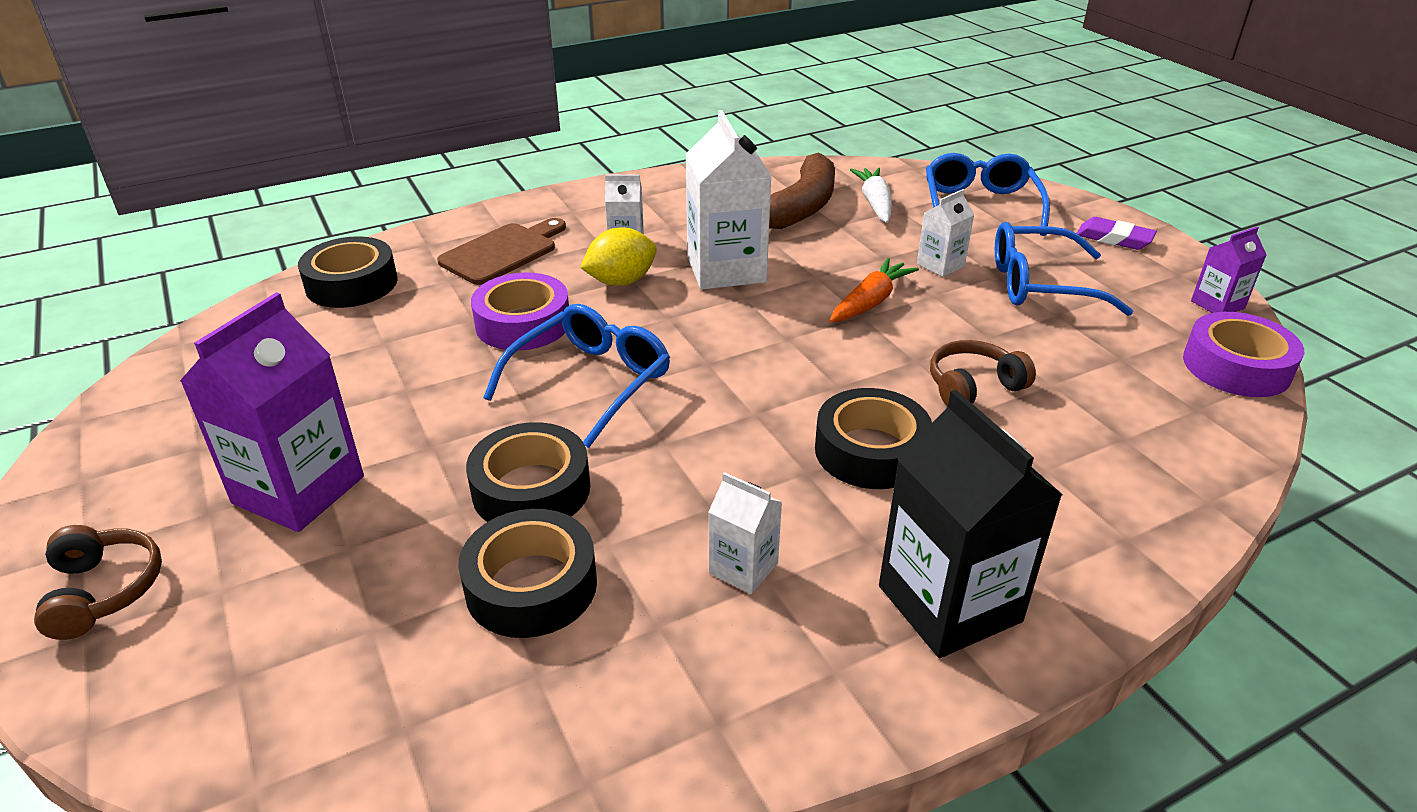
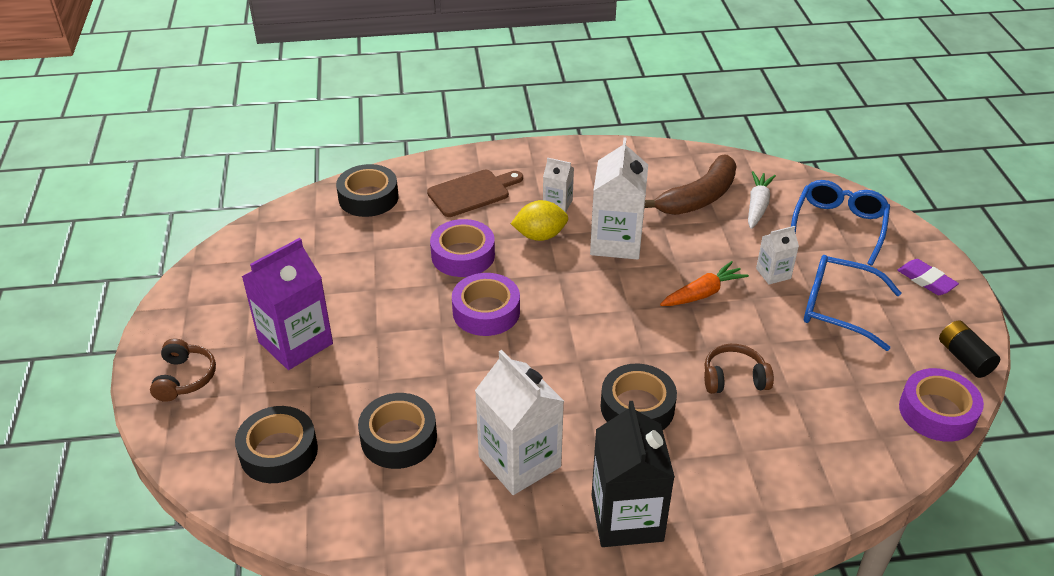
camera: 20 degrees right, 5 degrees up
(531, 489) = (422, 377): black tape -> black tape (279, 452)
(590, 383) = (486, 311): blue glasses -> purple tape
(743, 568) = (519, 461): white carton -> white carton, size x1.95
(1217, 304) = (964, 358): purple carton -> black battery

